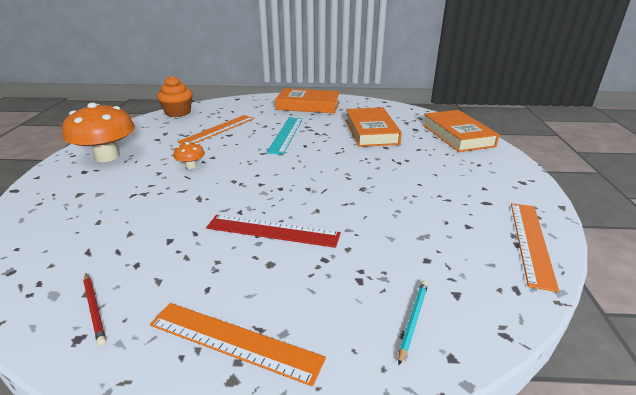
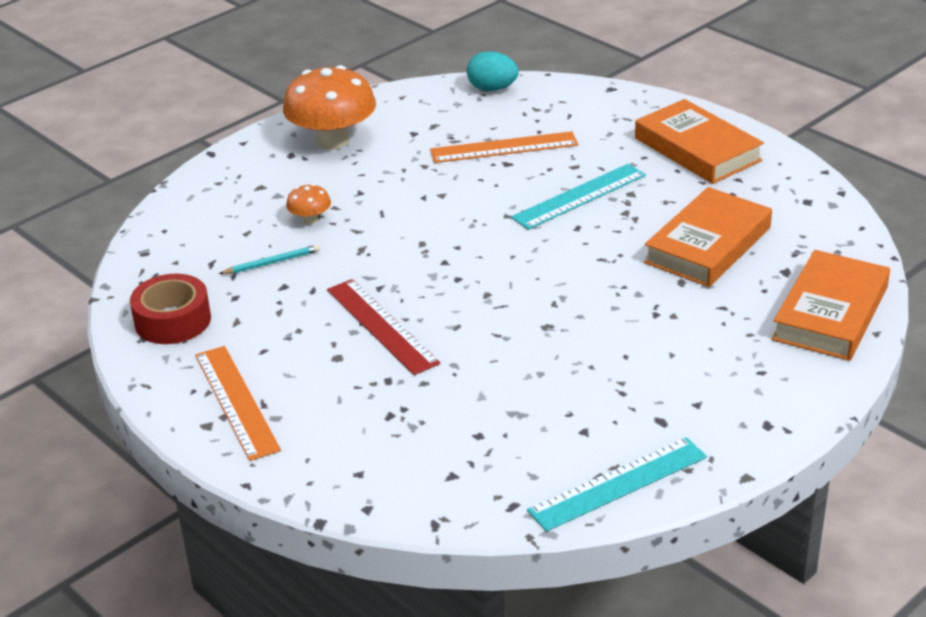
camera: 45 degrees right, 5 degrees up
(94, 309) = (173, 320): red pencil -> red tape
(178, 112) = (492, 89): orange cupcake -> turquoise egg
(191, 166) = (402, 198): orange mushroom -> orange mushroom (310, 220)
(412, 320) = (381, 469): turquoise pencil -> turquoise pencil (272, 262)
(531, 242) = (618, 484): orange ruler -> turquoise ruler

